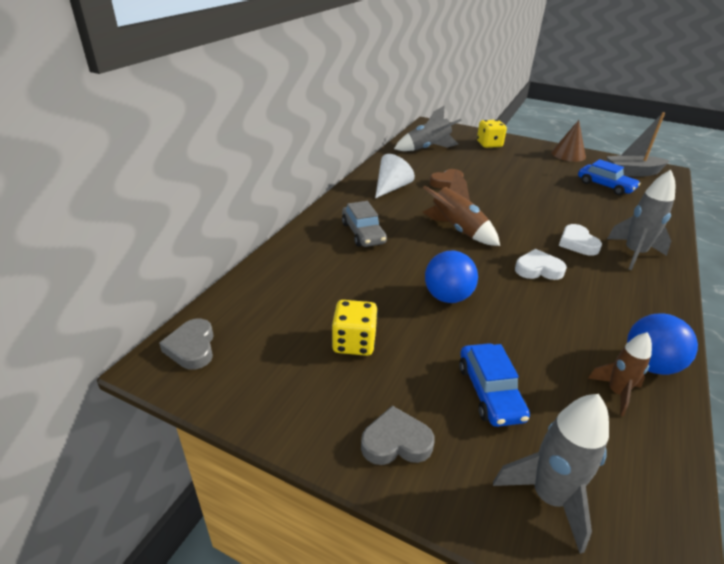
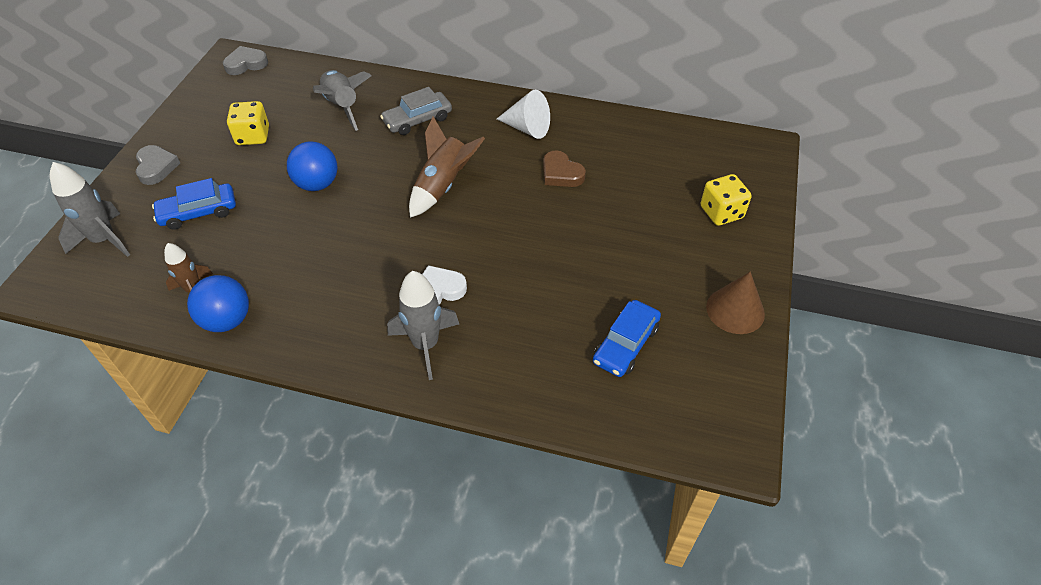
camera: 80 degrees right, 15 degrees up
(427, 148) = (665, 149): grey rocket -> grey rocket (342, 106)
(538, 269) = (374, 250): white heart -> none
(633, 172) = (701, 394): grey boat -> none

